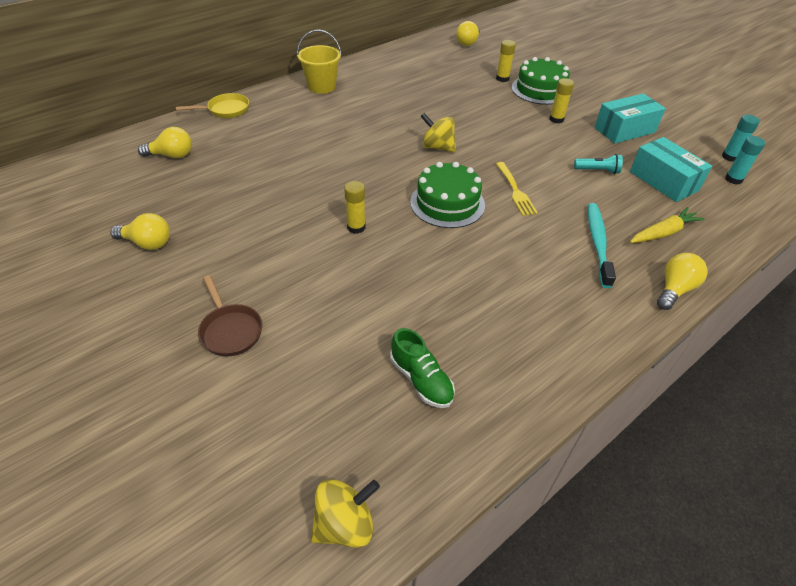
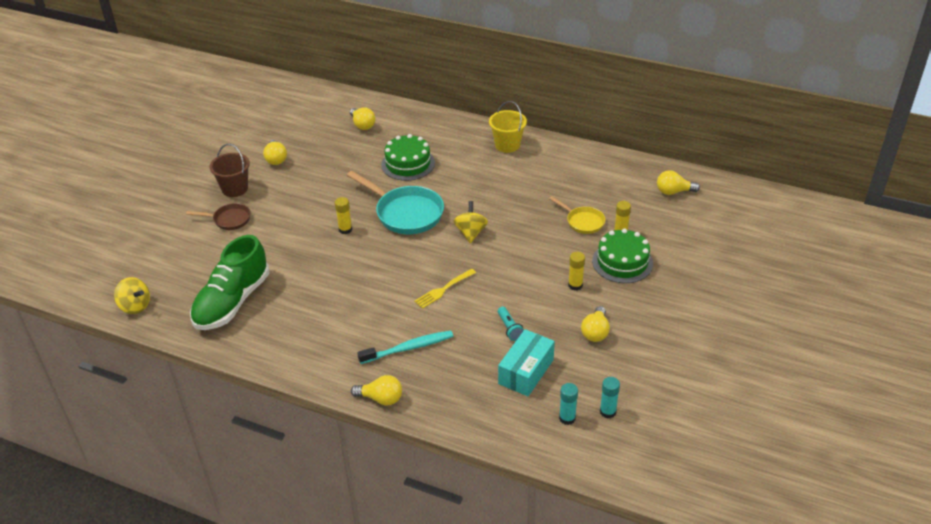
camera: 65 degrees right, 5 degrees down
(164, 303) = (235, 189): none -> brown bucket
(225, 110) = (433, 119): yellow pan -> yellow pan (583, 222)
(230, 330) = (229, 220): brown pan -> brown pan turned 120 degrees counterclockwise
(368, 176) = (405, 213): none -> turquoise pan
(421, 380) = (232, 302): green shoe -> green shoe, size x2.00
(447, 203) = (401, 260): green cake -> green cake (408, 164)
(624, 130) = (595, 332): turquoise box -> yellow light bulb
(663, 233) = (448, 382): yellow carrot -> none

